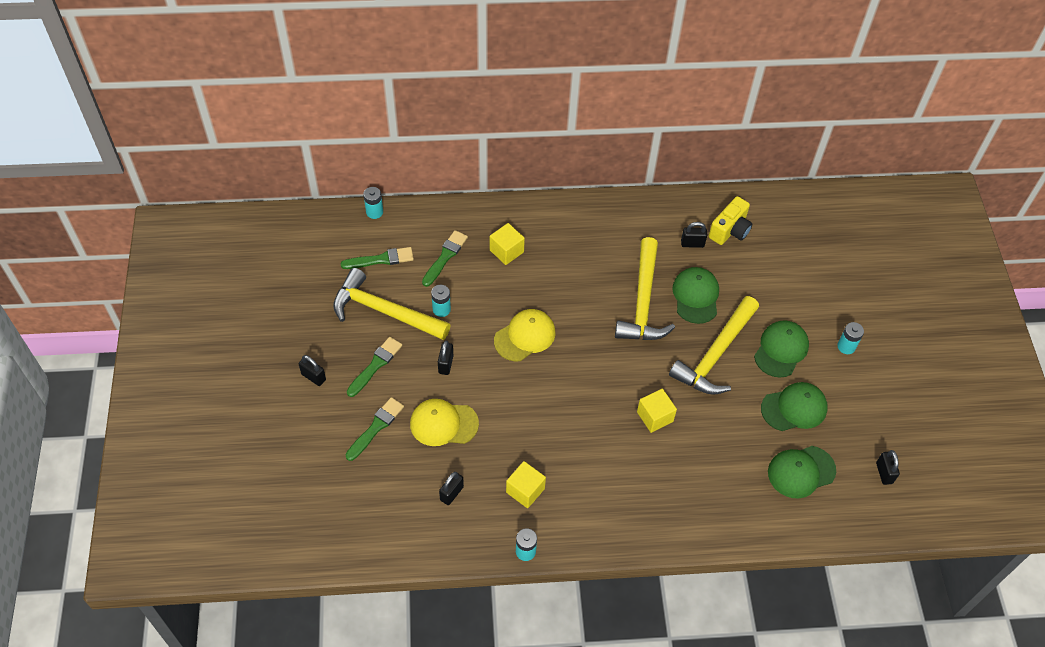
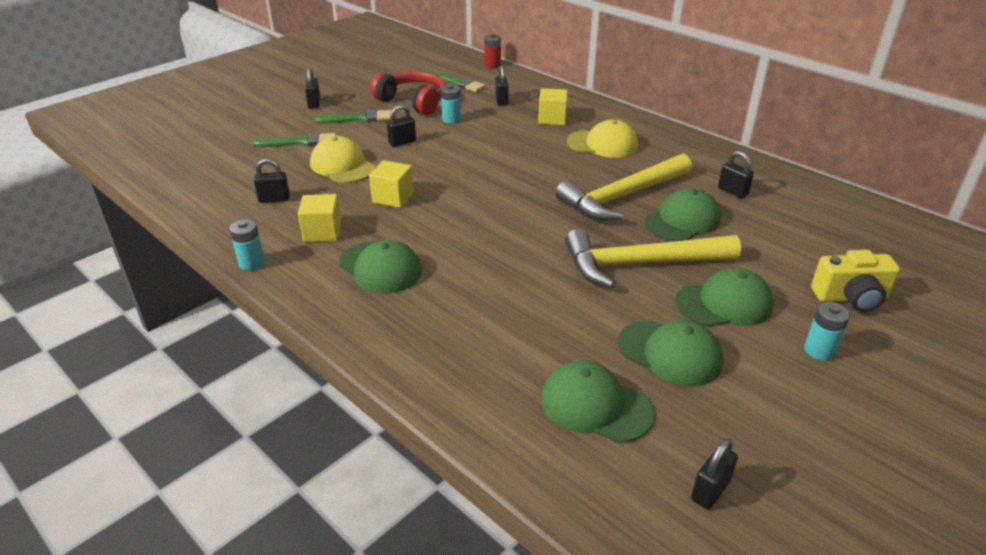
camera: 50 degrees right, 20 degrees down
(374, 212) = (492, 65): turquoise battery -> red battery
(384, 311) = (413, 102): yellow hammer -> red headphones
(445, 257) = (501, 101): green brush -> black padlock
(525, 336) = (485, 161): yellow cap -> yellow cap (602, 144)
(597, 484) = (380, 267): none -> green cap
(655, 417) = (508, 263): yellow cube -> yellow cube (393, 197)
(730, 230) = (789, 203): yellow camera -> yellow camera (850, 298)

